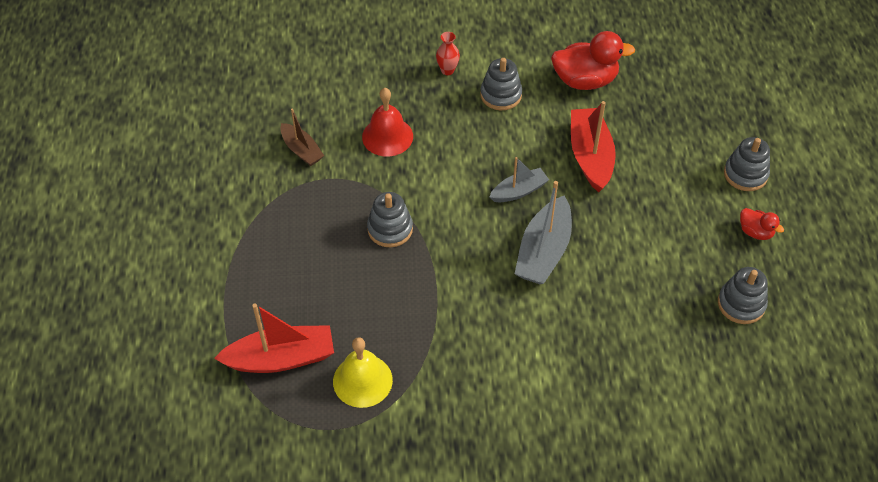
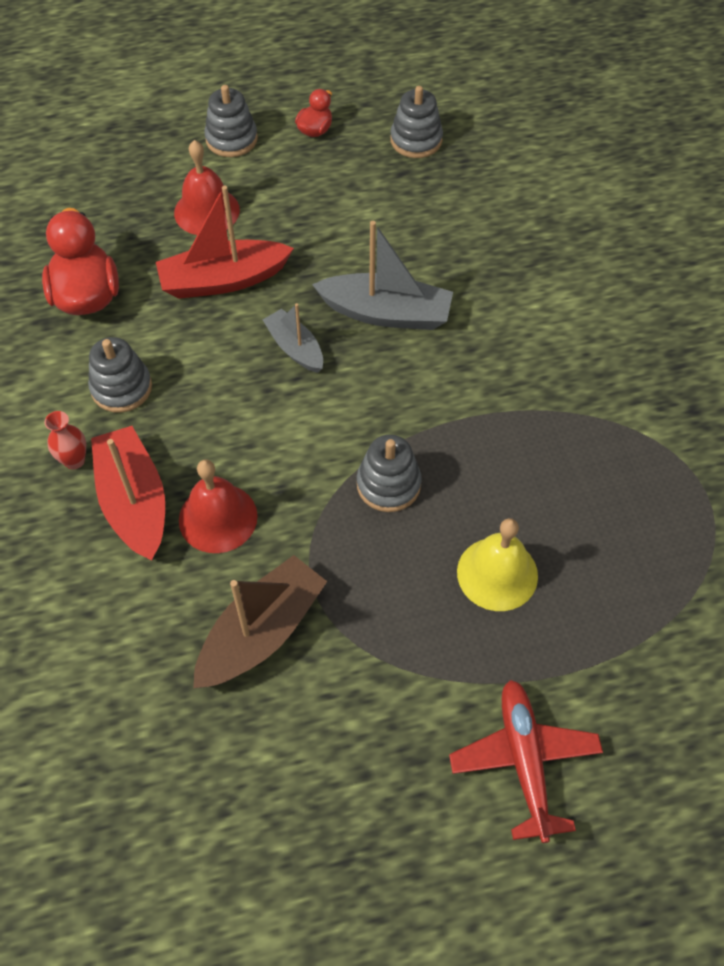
camera: 100 degrees left, 5 degrees up
(177, 267) = (524, 760): none -> red plane
(281, 358) = (631, 574): red boat -> red boat (134, 502)
(301, 150) = (261, 633): brown boat -> brown boat, size x1.65
(362, 380) = (629, 473): yellow bell -> yellow bell (497, 573)
(663, 152) = (206, 211): none -> red bell

